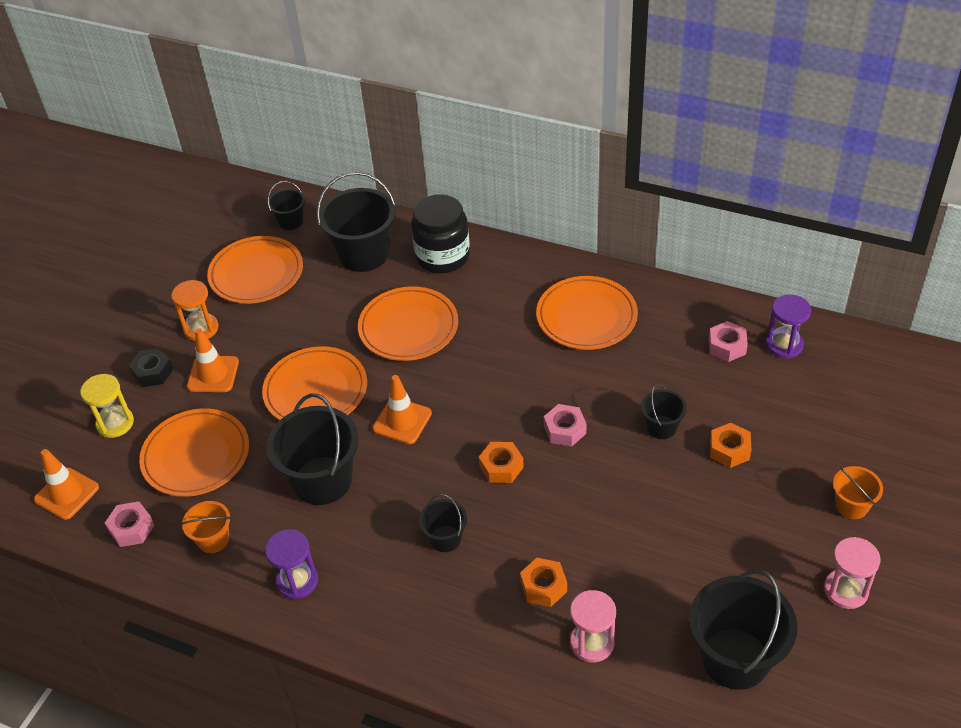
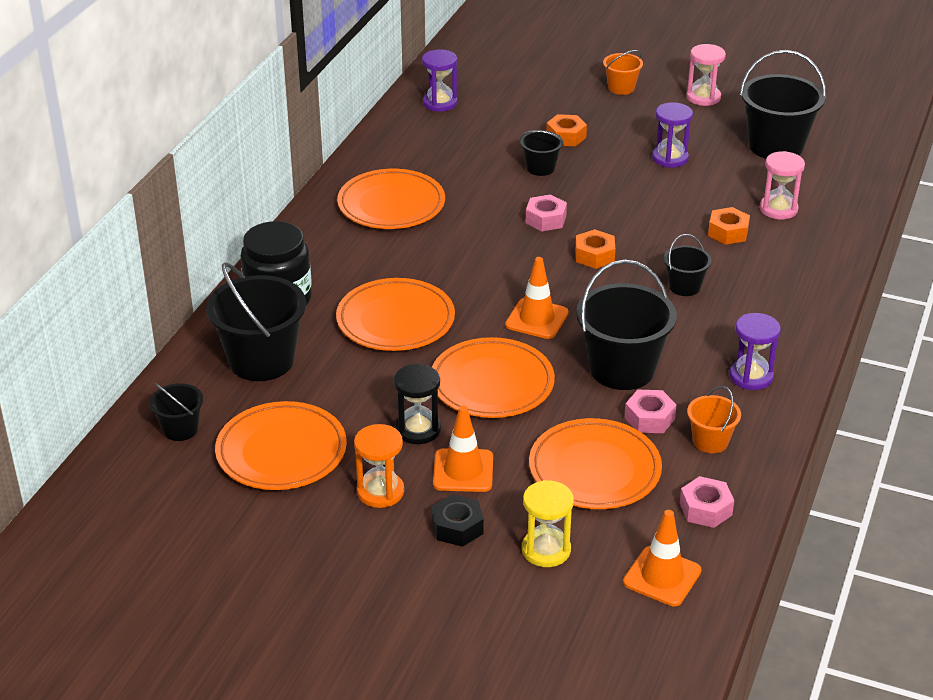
camera: 95 degrees left, 10 degrees down
(266, 346) = (418, 429): none -> black hourglass
(694, 544) = (670, 158): none -> purple hourglass
(727, 346) = (439, 130): pink nut -> pink nut (649, 418)

